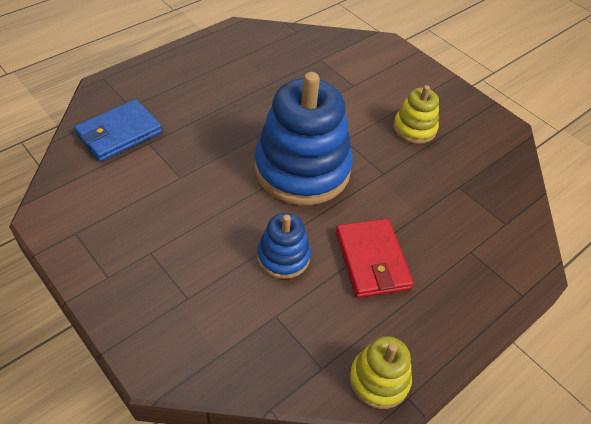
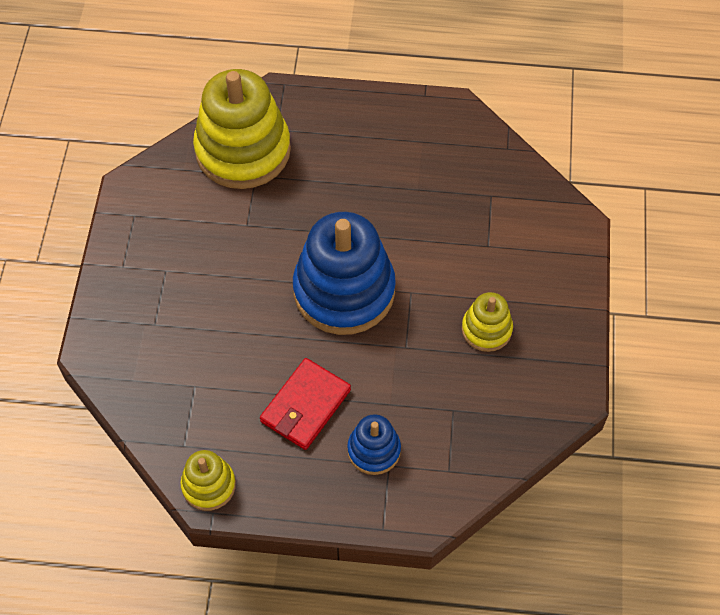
camera: 50 degrees right, 10 degrees up
(119, 133) = (243, 150): blue wallet -> yellow stacking toy
(283, 257) = (247, 349): blue stacking toy -> blue stacking toy (374, 450)

